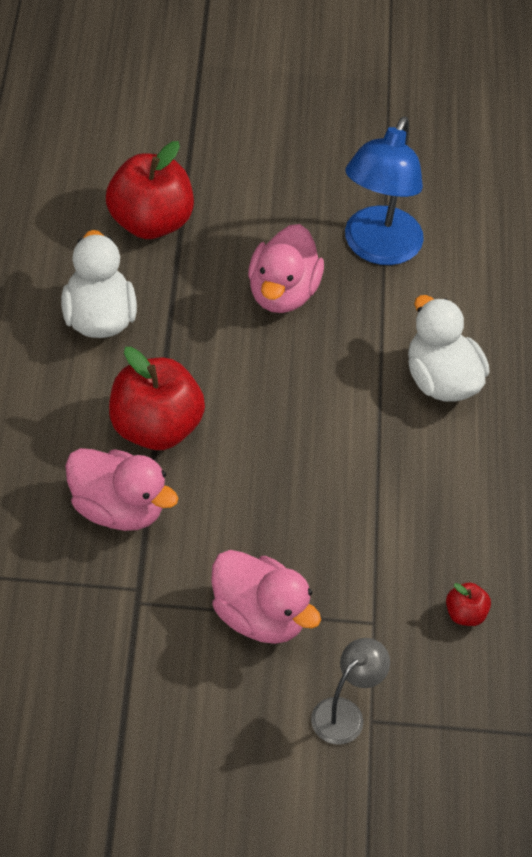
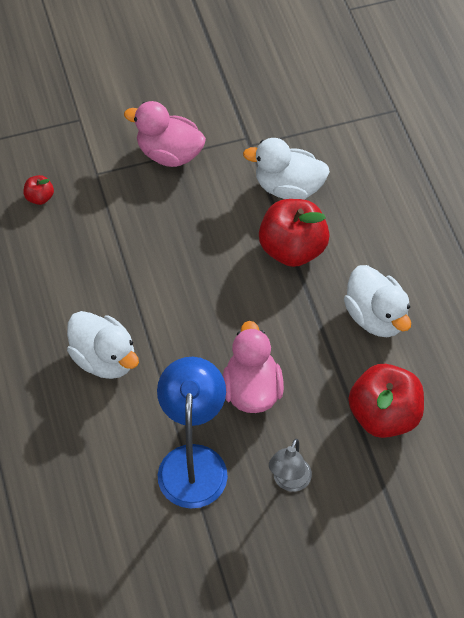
camera: 165 degrees right, 5 degrees up
(117, 509) = (288, 187): pink duck -> white duck
(345, 713) = (96, 118): grey lamp -> grey lamp (289, 482)

